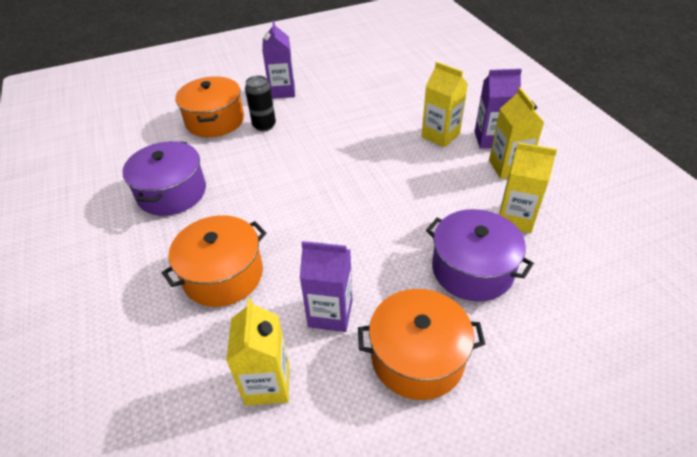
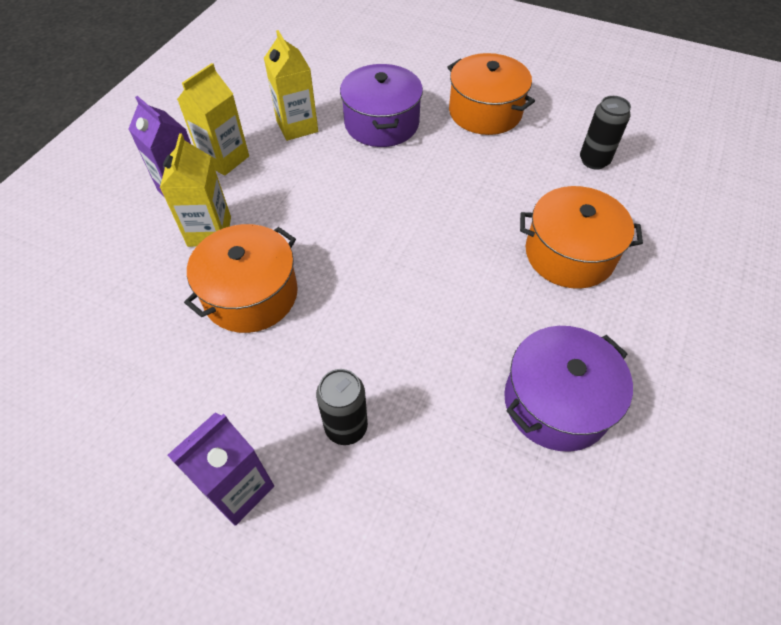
camera: 135 degrees left, 10 degrees up
(215, 120) = (396, 511): orange pot -> orange pot (251, 294)
(267, 384) = (594, 161): yellow carton -> black can
(330, 313) = (511, 167): purple carton -> none

